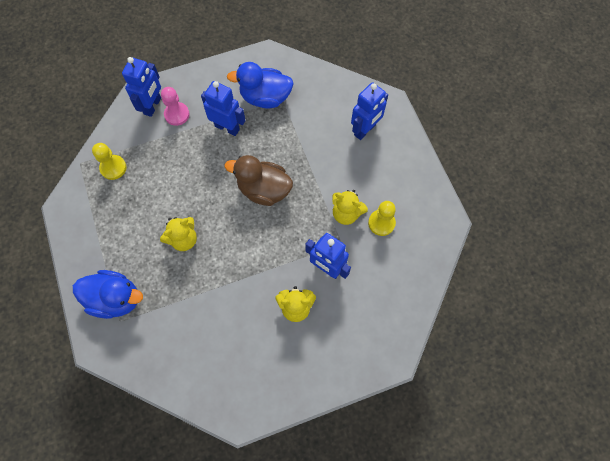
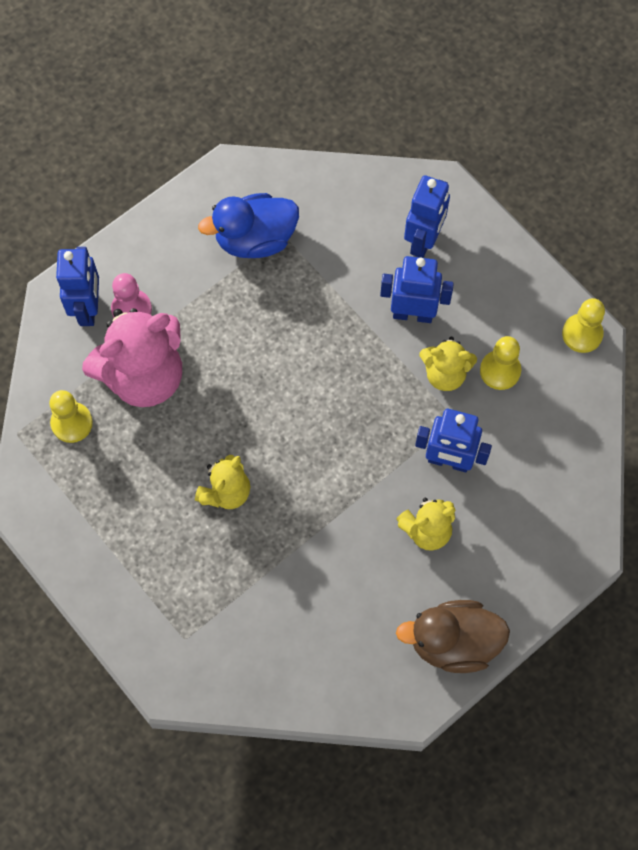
camera: 20 degrees left, 0 degrees up
(116, 299) = (165, 610): blue duck -> none
(166, 155) = (144, 376): none -> pink teddy bear
(227, 127) = (217, 304): blue robot -> blue robot (412, 314)
(264, 190) = (312, 380): brown duck -> brown duck (453, 642)
(442, 218) = (582, 334): none -> yellow pawn

